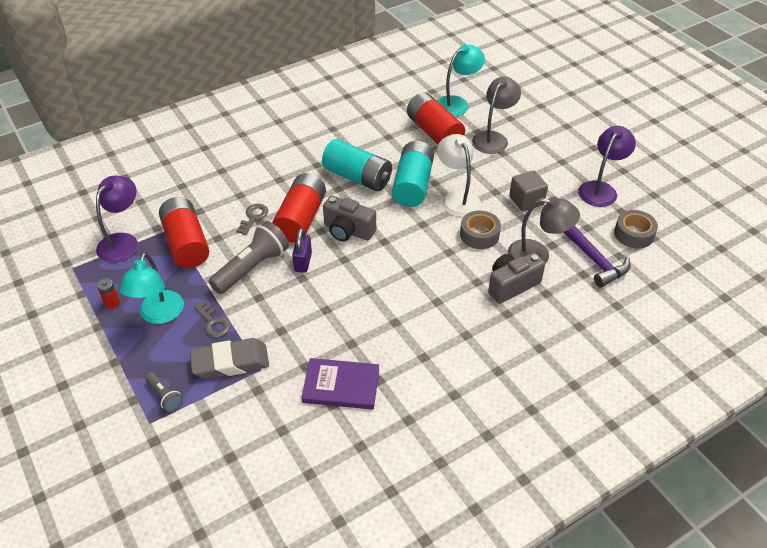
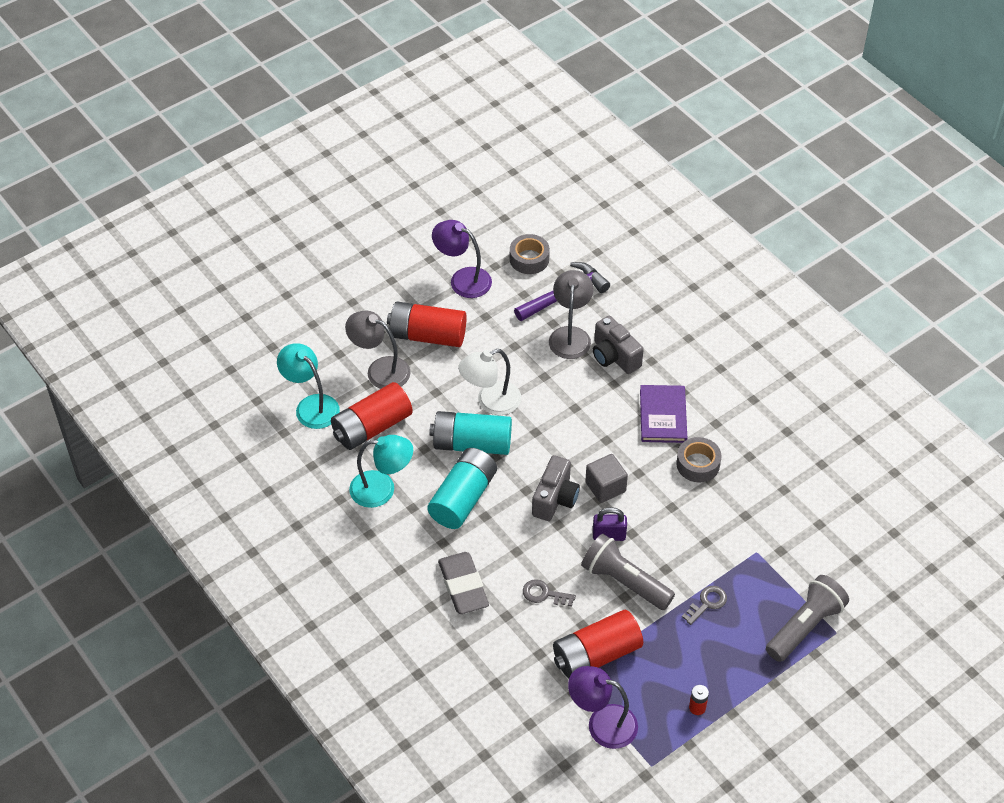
camera: 95 degrees left, 5 degrees up
(159, 315) = (706, 657): turquoise lamp -> turquoise lamp (382, 489)
(165, 396) = (805, 626): grey flashlight -> grey flashlight, size x2.00
(230, 362) = (754, 578): grey eraser -> grey eraser (463, 586)
(301, 219) = (541, 546): red battery -> red battery (427, 335)
(341, 386) = (762, 484): purple book -> purple book (663, 416)
(479, 235) = (546, 382): grey tape -> grey tape (698, 464)
(526, 201) = (488, 342): grey cube -> grey cube (605, 487)

